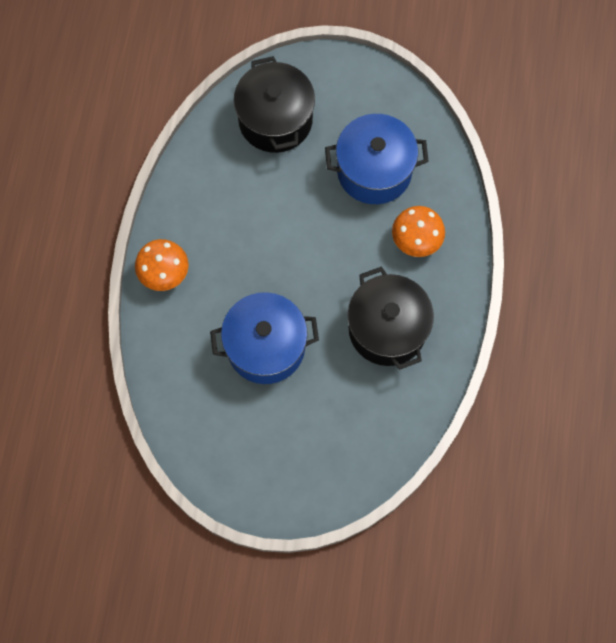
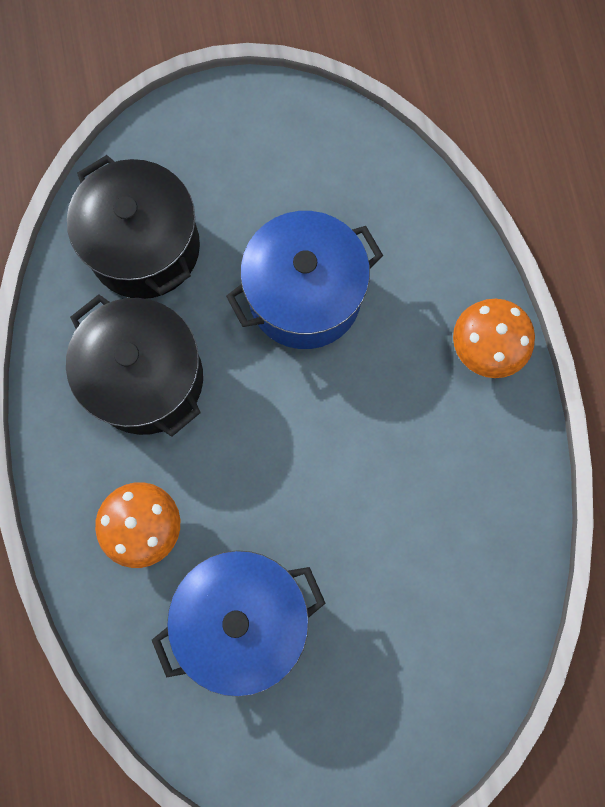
camera: 160 degrees right, 5 degrees up
(275, 120) = (426, 648): black pot -> black pot (144, 247)

